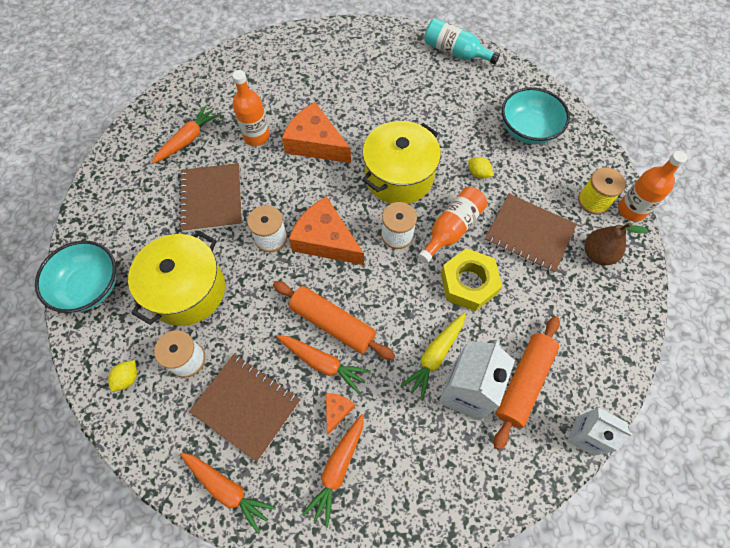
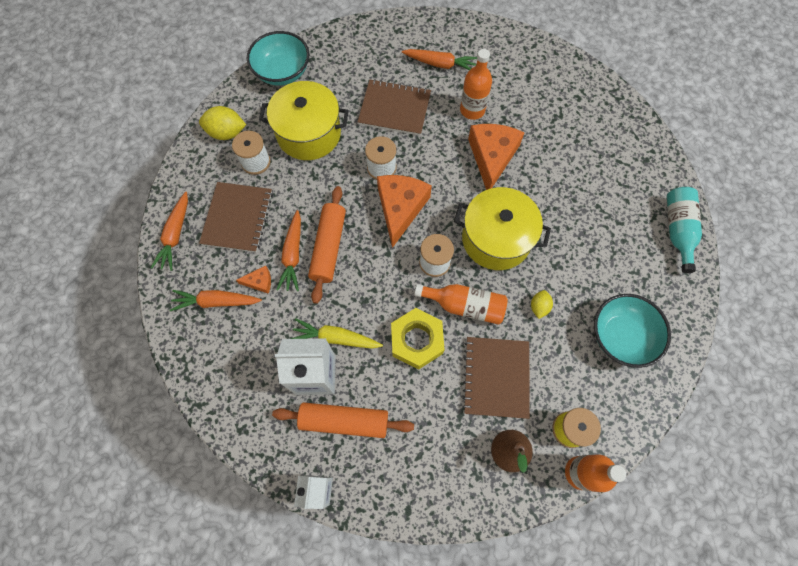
camera: 65 degrees right, 5 degrees up
(128, 378) = (227, 133): yellow lemon -> yellow lemon, size x1.71
(212, 199) = (394, 109): brown notebook -> brown notebook turned 45 degrees clockwise

